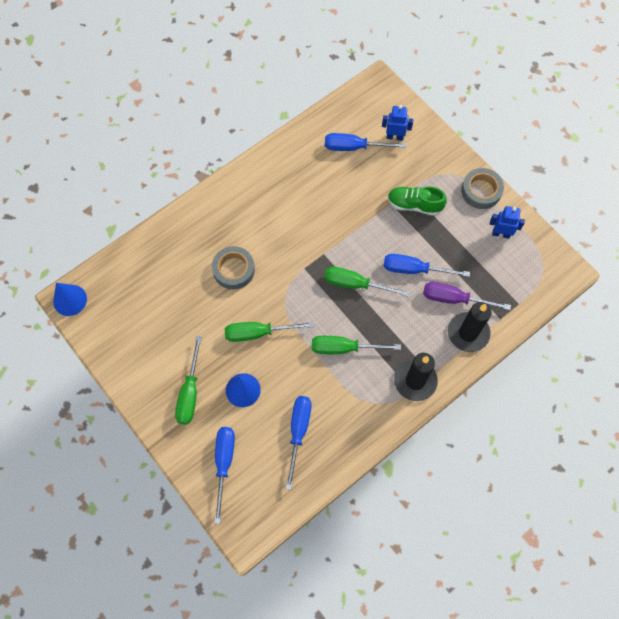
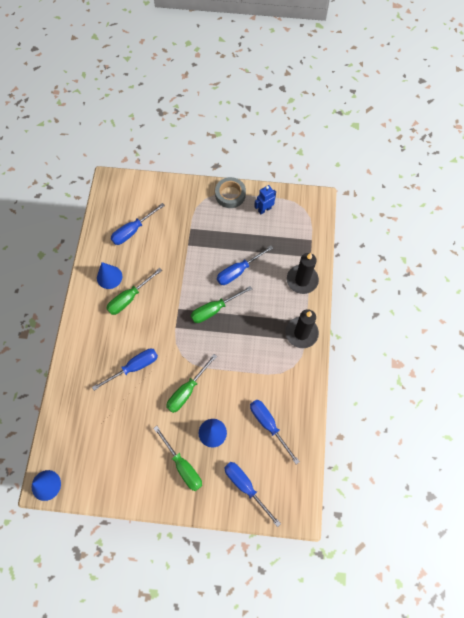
camera: 45 degrees left, 0 degrees up
(233, 270) = (134, 367): grey tape -> blue screwdriver
(291, 171) = (109, 277): none -> blue cone
(344, 348) = (245, 352): green screwdriver -> green screwdriver (129, 298)
(394, 137) = (151, 204): blue robot -> none
(414, 205) = (201, 234): green shoe -> none
(454, 299) = (276, 268): purple screwdriver -> none

